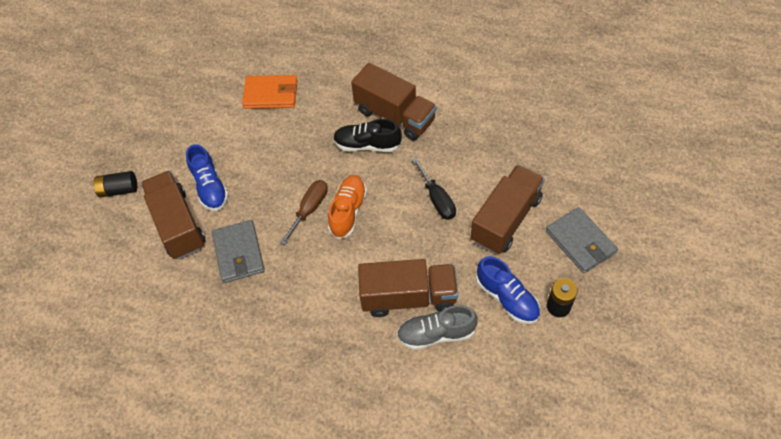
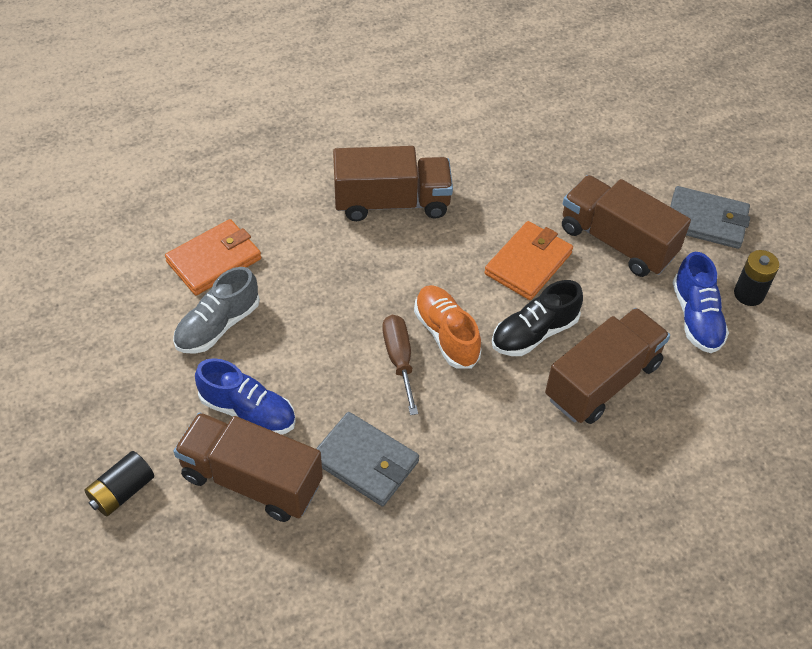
camera: 45 degrees left, 5 degrees down
(367, 145) = (393, 251): black shoe -> black shoe (534, 333)
(436, 334) = (666, 398): grey shoe -> grey shoe (217, 326)
(437, 199) = (528, 263): black screwdriver -> orange wallet
(506, 219) = (617, 242): brown truck -> brown truck turned 45 degrees counterclockwise
(507, 298) = (696, 317): blue shoe -> blue shoe turned 75 degrees clockwise

